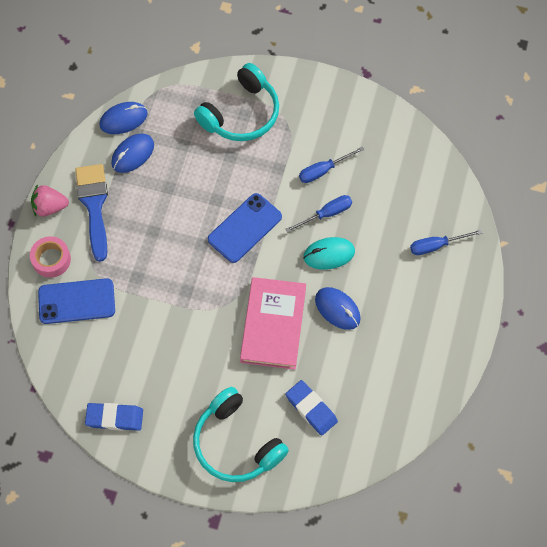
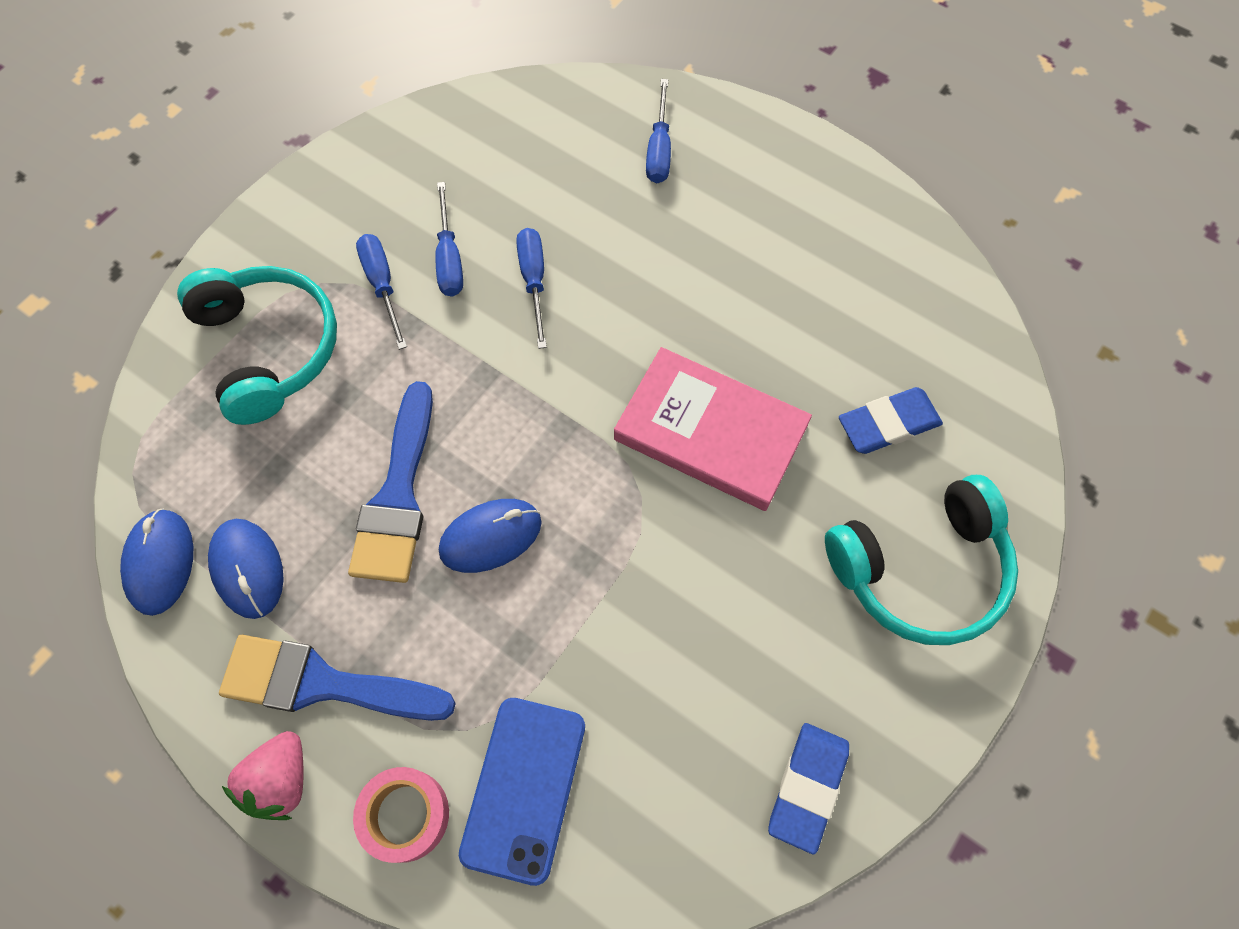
camera: 70 degrees left, 0 degrees up
(189, 199) = (398, 495): none -> blue brush
(245, 228) = (502, 417): blue phone -> none
(295, 147) = (382, 285): none -> blue screwdriver
(329, 254) = (611, 302): turquoise mouse -> none
(337, 309) = (717, 323): blue mouse -> blue mouse (490, 536)

